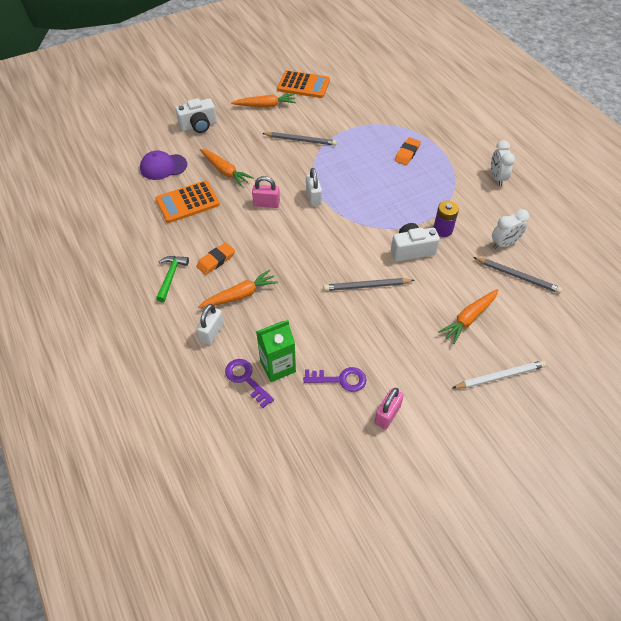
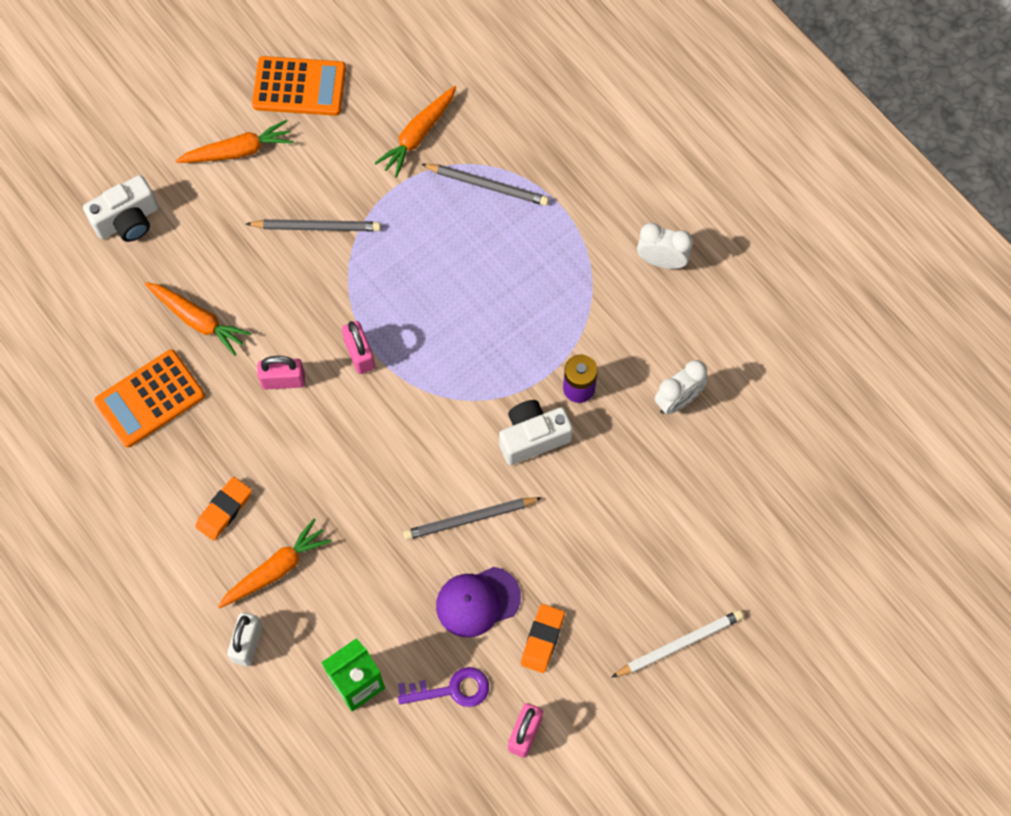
camera: 10 degrees left, 15 degrees up
(163, 167) = (88, 327): purple cap -> purple cap (477, 601)
(171, 276) = (159, 553): green hammer -> none
(246, 379) = (315, 713): purple key -> none
(313, 197) = (359, 354): white padlock -> pink padlock
(407, 153) = (506, 229): orange eraser -> orange eraser (542, 639)
(469, 318) = (630, 552): orange carrot -> orange carrot (418, 135)
(497, 178) = (661, 261): white clock -> white clock turned 120 degrees clockwise
(517, 276) = (700, 461): grey pencil -> grey pencil (487, 186)

